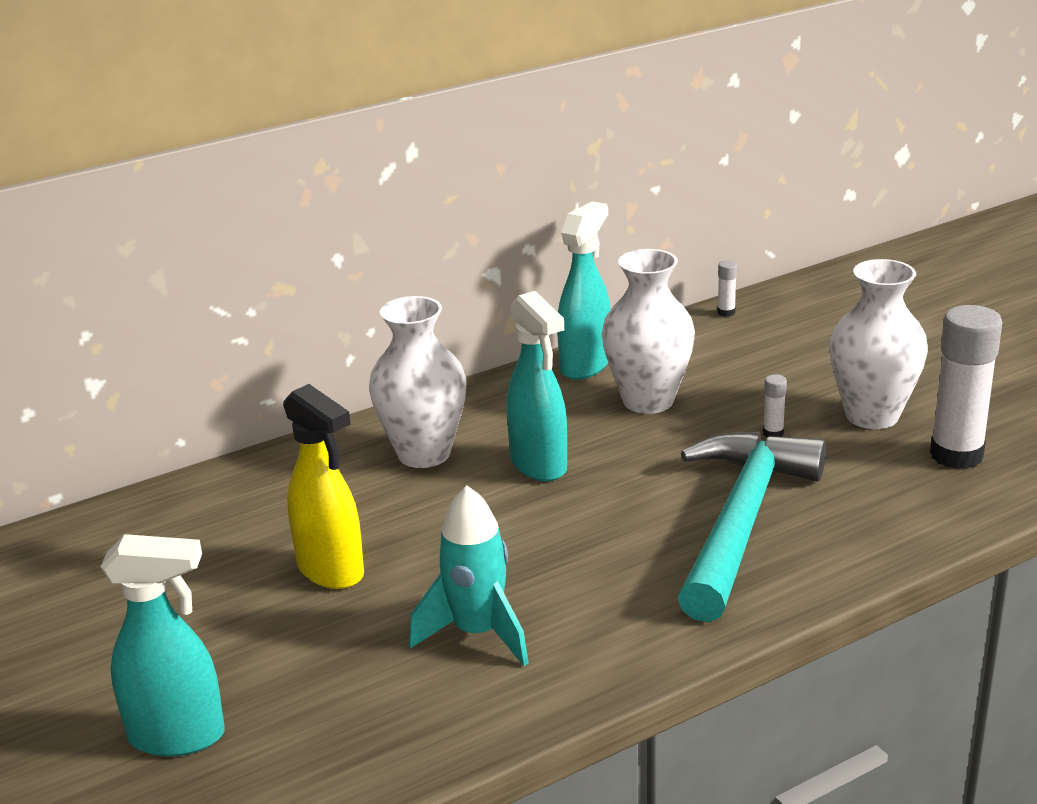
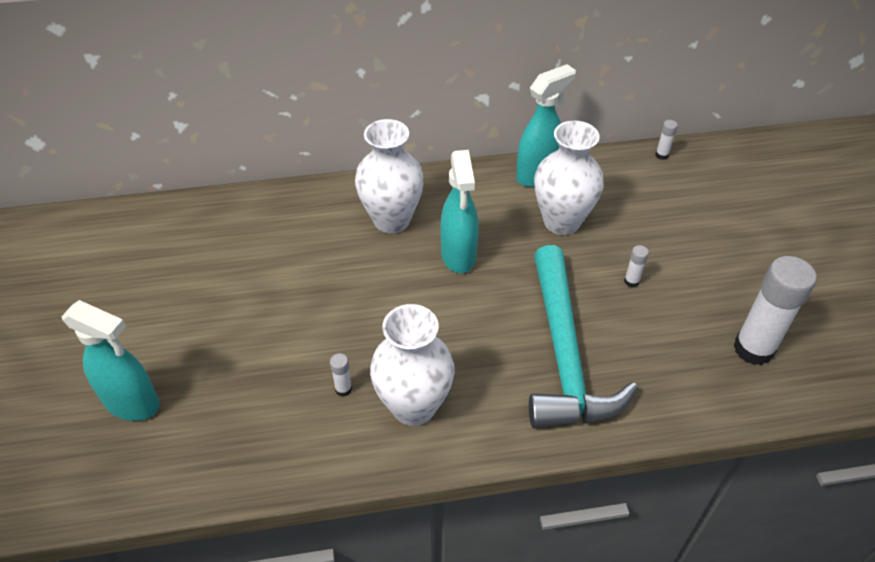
camera: 20 degrees right, 20 degrees up
(331, 571) = (285, 302): yellow spray bottle -> none
(478, 633) = (343, 389): turquoise rocket -> white glue stick
(741, 521) = (564, 355): turquoise hammer -> turquoise hammer turned 135 degrees clockwise
(872, 415) = (712, 289): white vase -> white vase (413, 406)

